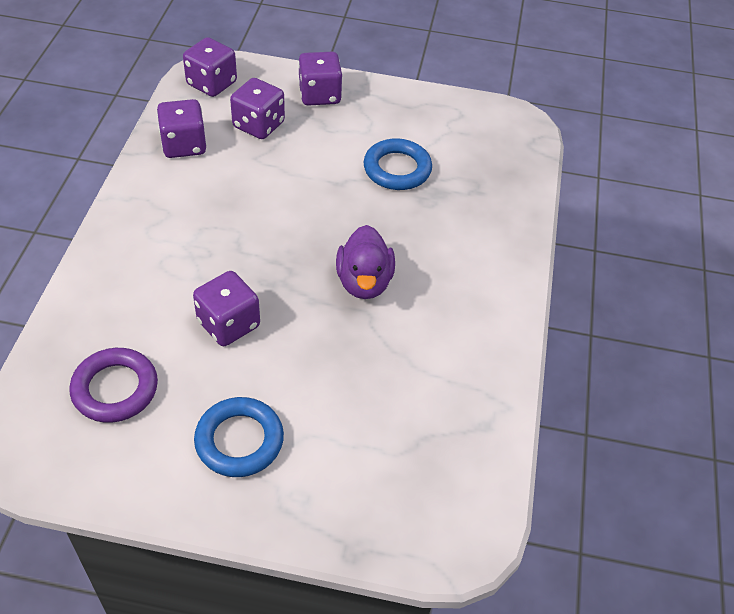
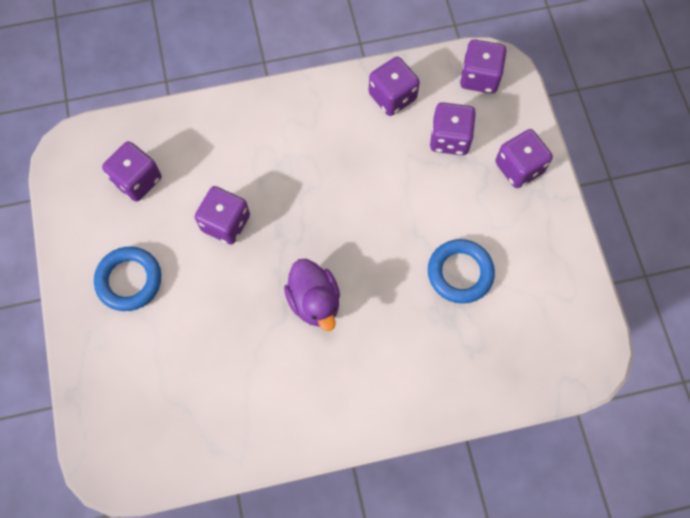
camera: 70 degrees right, 20 degrees up
(115, 389) = (137, 180): purple ring -> purple dice
(364, 282) = (314, 301): purple duck -> purple duck turned 90 degrees counterclockwise

